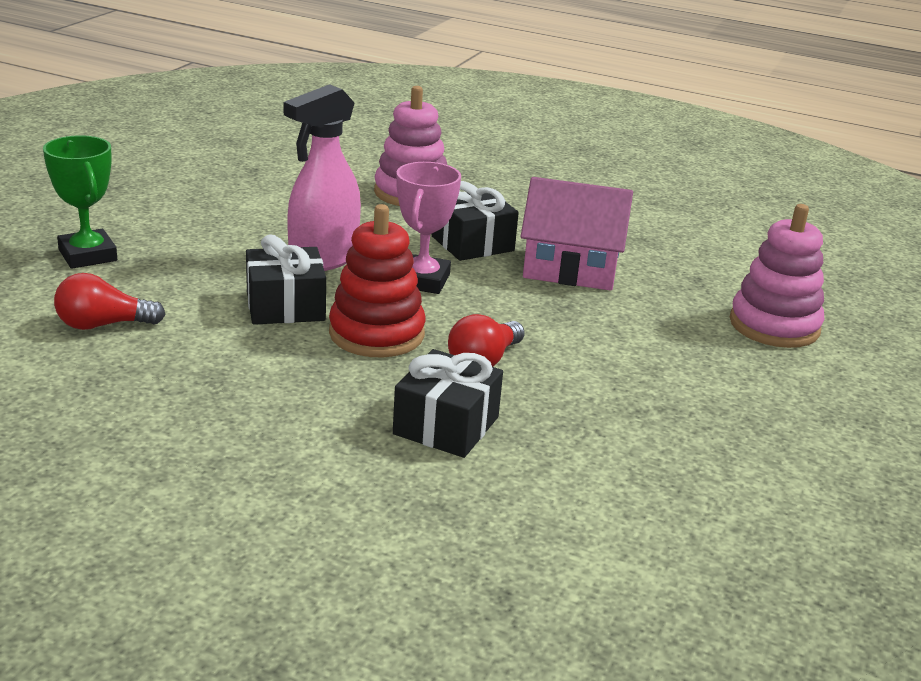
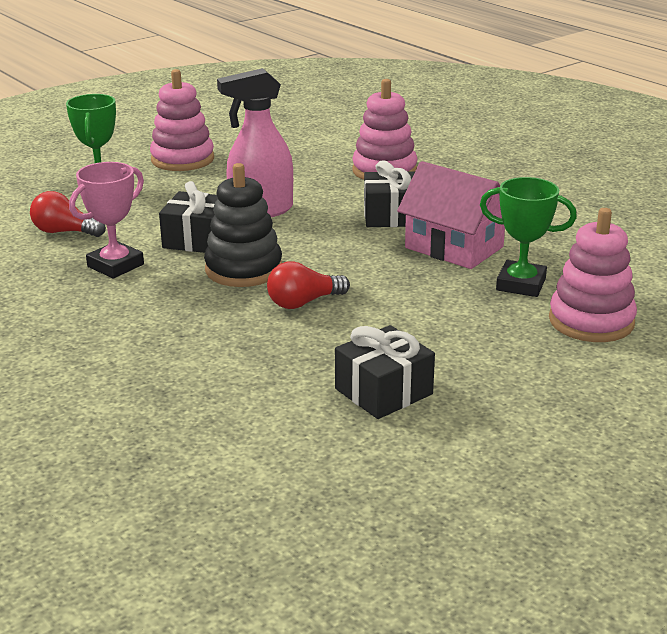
camera: 30 degrees right, 0 degrees up
(162, 209) = (182, 159): none -> pink stacking toy
(376, 334) = (243, 269): red stacking toy -> black stacking toy
(422, 280) = (320, 237): pink trophy -> pink trophy (115, 265)
(446, 425) = (225, 341): black gift -> black gift (384, 391)
(674, 298) = (521, 284): none -> green trophy

